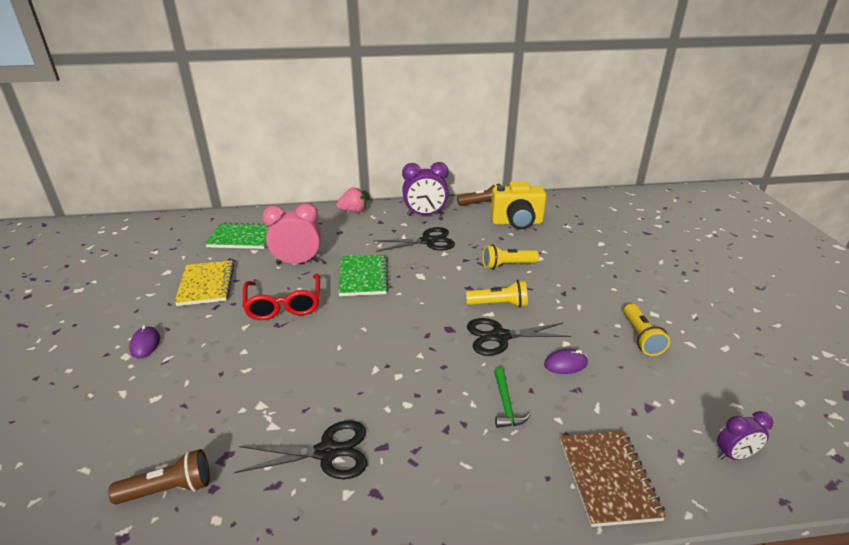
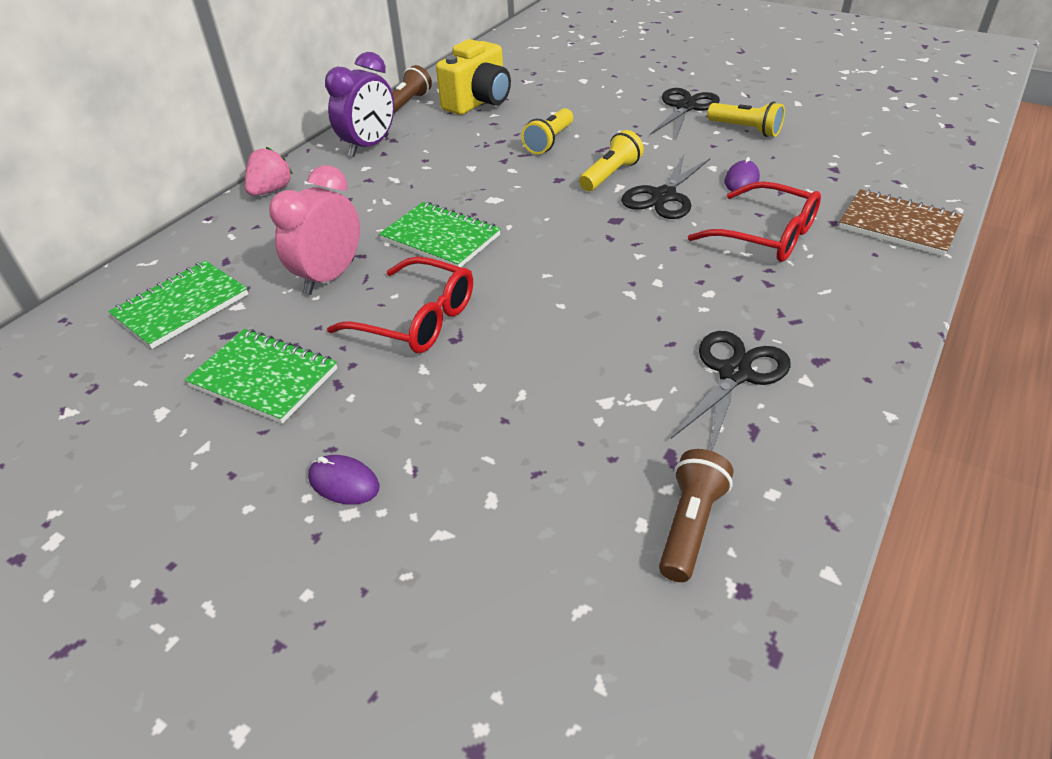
camera: 50 degrees left, 10 degrees up
(206, 284) = (264, 378): yellow notebook -> green notebook
(428, 241) = (430, 167): black scissors -> black scissors (685, 107)
(505, 404) = (765, 235): green hammer -> red glasses
(734, 455) = (916, 161): purple clock -> none

